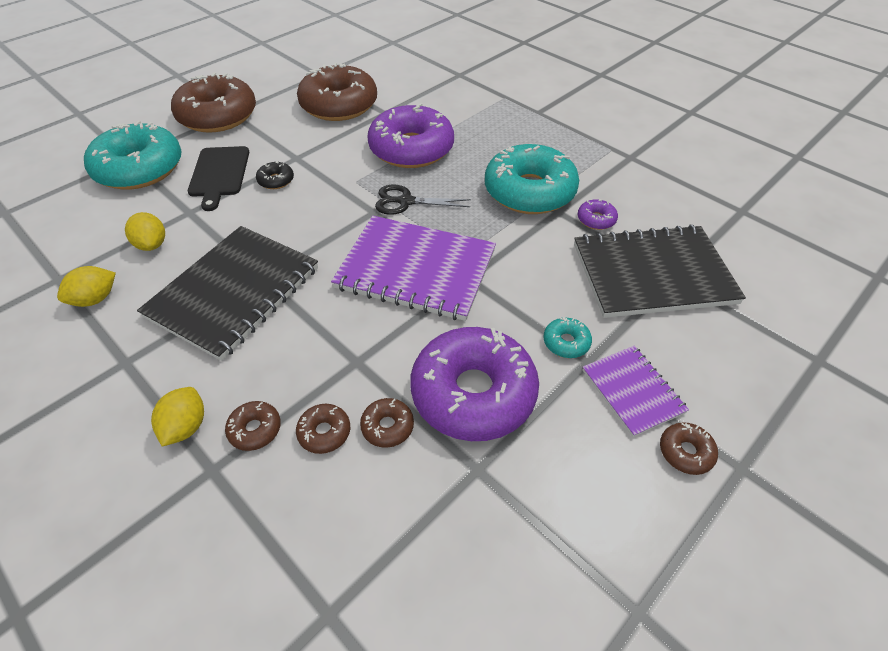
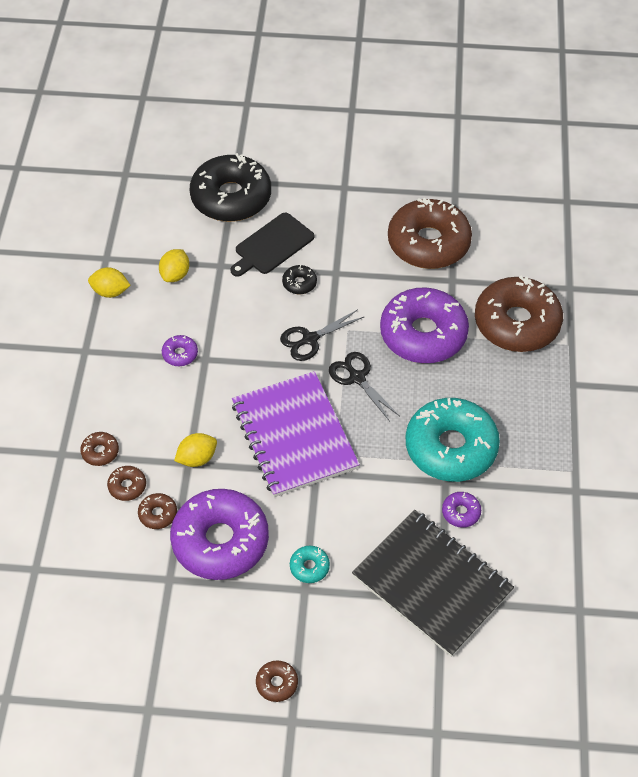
camera: 50 degrees right, 5 degrees up
(139, 169) = (231, 197): turquoise donut -> black donut
(186, 427) = (74, 418): yellow lemon -> yellow lemon (197, 458)
(218, 116) = (332, 183): brown donut -> brown donut (517, 323)
(234, 292) = (180, 354): black notebook -> purple donut
(335, 205) = (310, 339): none -> black scissors
(632, 391) = (301, 629): purple notebook -> none

